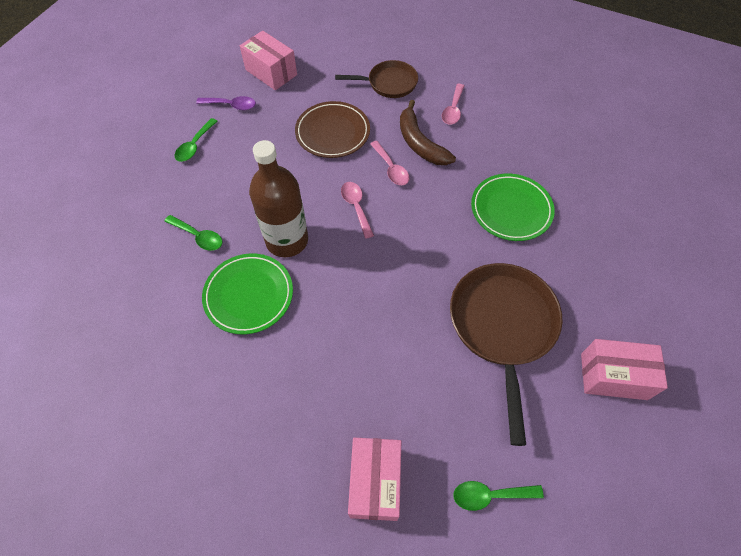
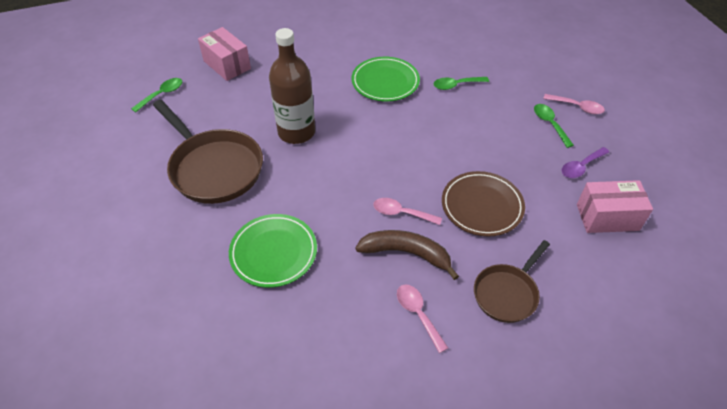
camera: 135 degrees right, 10 degrees down
(287, 240) = (405, 118): brown bottle -> brown bottle (296, 132)
(356, 207) = (390, 167): pink spoon -> pink spoon (577, 107)
(613, 376) = (116, 190): pink box -> none

